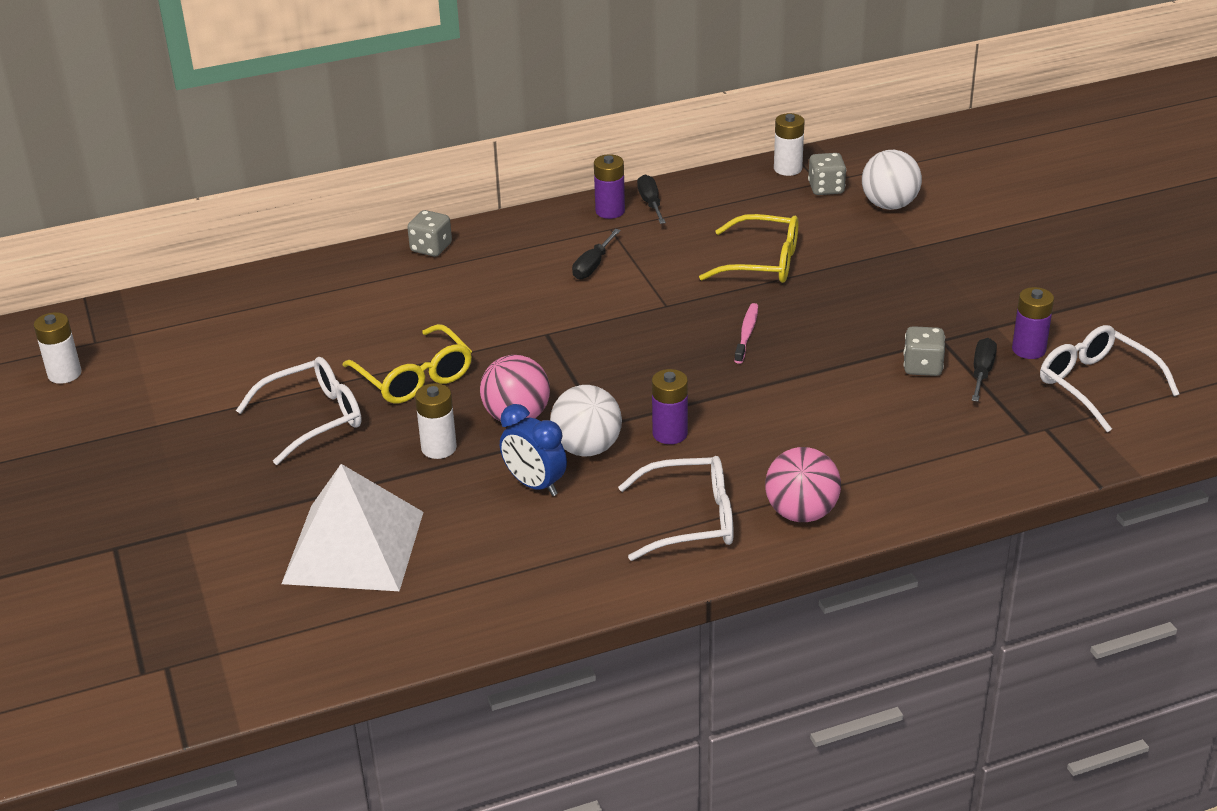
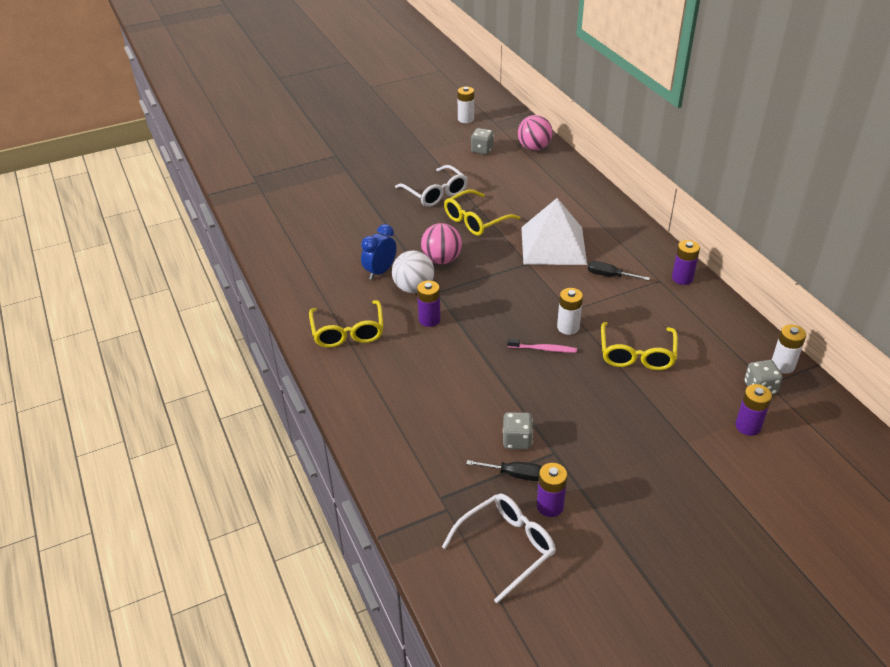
camera: 85 degrees right, 5 degrees up
(353, 547) = (332, 219): white pyramid -> white pyramid (553, 245)
(431, 248) = (611, 210): grey dice -> grey dice (482, 150)
(439, 448) = (412, 236): white battery -> white battery (568, 327)
(650, 203) = (700, 296): black screwdriver -> none
(690, 520) = (348, 332): white glasses -> yellow glasses
(801, 513) = (352, 378): pink ball -> pink ball (534, 148)
(889, 205) = (748, 426): white ball -> purple battery

